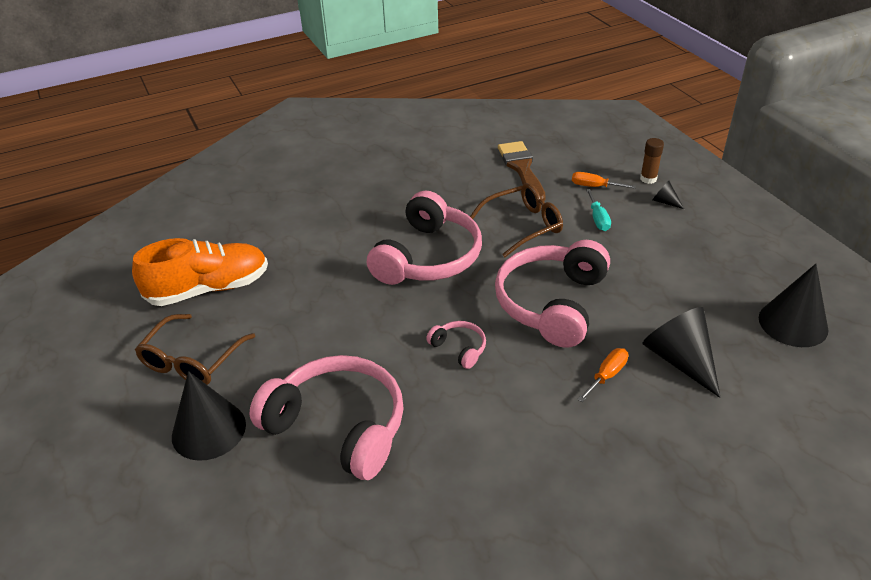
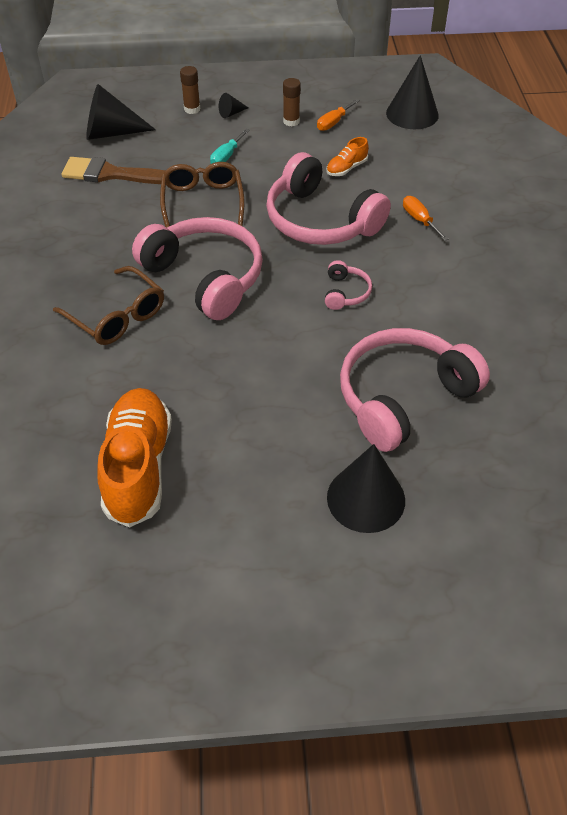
camera: 70 degrees left, 10 degrees up
(192, 360) = (255, 500): brown glasses -> brown glasses (117, 316)
(459, 348) = (345, 292): pink headphones -> pink headphones turned 120 degrees clockwise
(594, 186) = (178, 142): orange screwdriver -> orange screwdriver (333, 122)
(598, 219) = (226, 156): turquoise screwdriver -> turquoise screwdriver turned 105 degrees clockwise
(647, 299) = (346, 168): none -> orange shoe
(679, 360) = (421, 178): black cone -> black cone (111, 133)
(689, 241) = (291, 121): none -> brown glue stick

